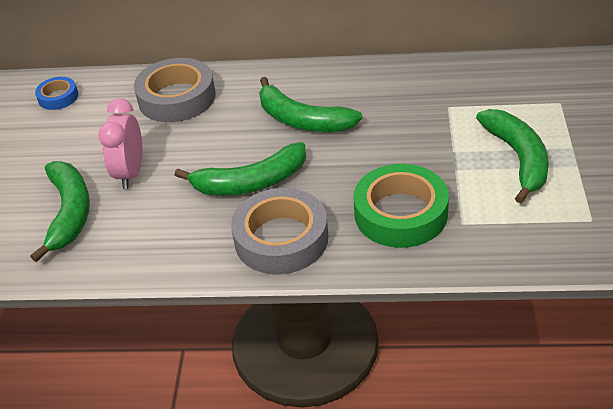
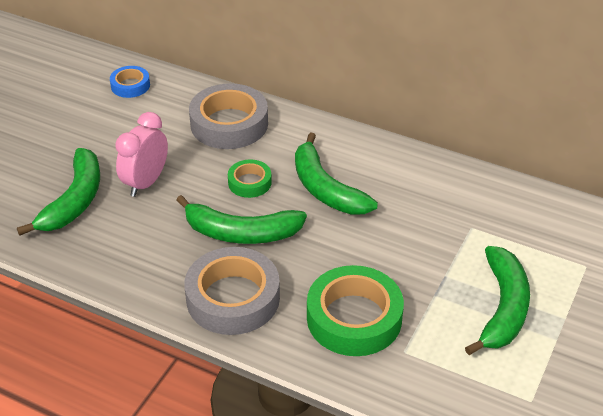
camera: 20 degrees right, 0 degrees up
(230, 139) = (249, 182): none -> green tape

